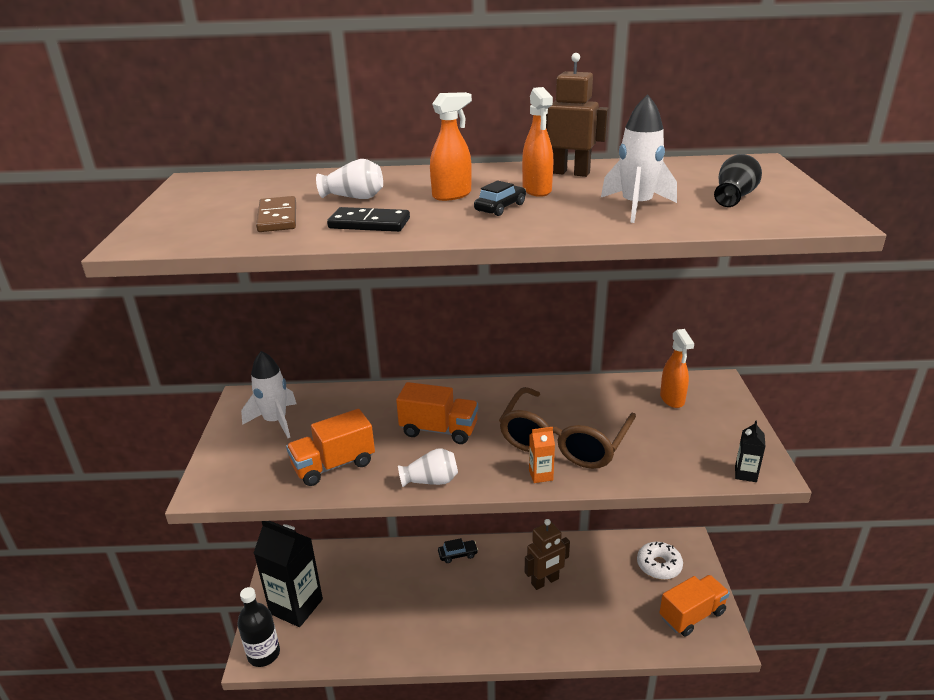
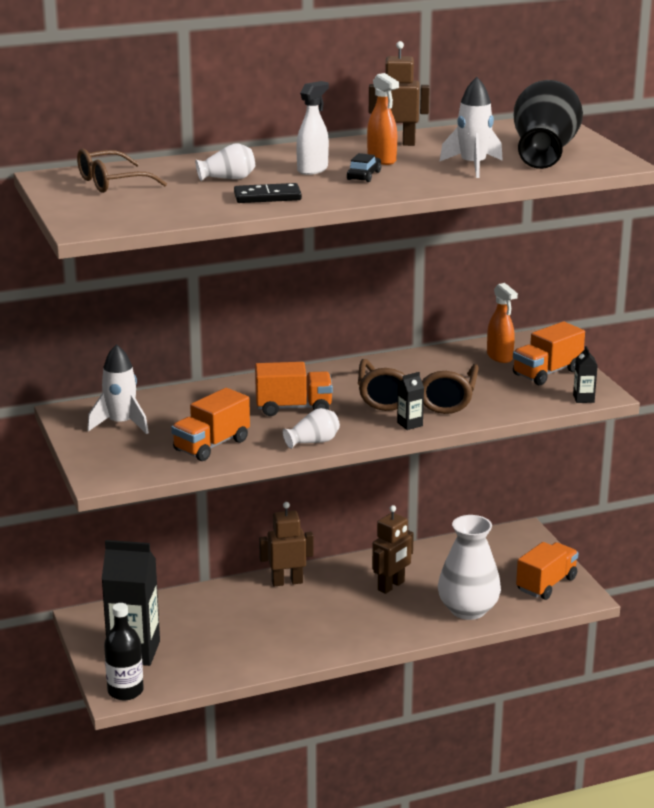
camera: 20 degrees left, 5 degrees down
(240, 191) = (112, 182): none -> brown glasses
(277, 218) = (181, 199): brown domino -> none
(452, 195) = (312, 170): orange spray bottle -> white spray bottle
(458, 554) = (287, 582): black car -> brown robot
(540, 475) = (409, 424): orange carton -> black carton
(605, 630) = (468, 610): none -> white vase
(659, 565) = (501, 554): white donut -> none
(715, 429) = (547, 373): none -> orange truck
(734, 197) = (544, 153): black vase -> black vase, size x2.04

